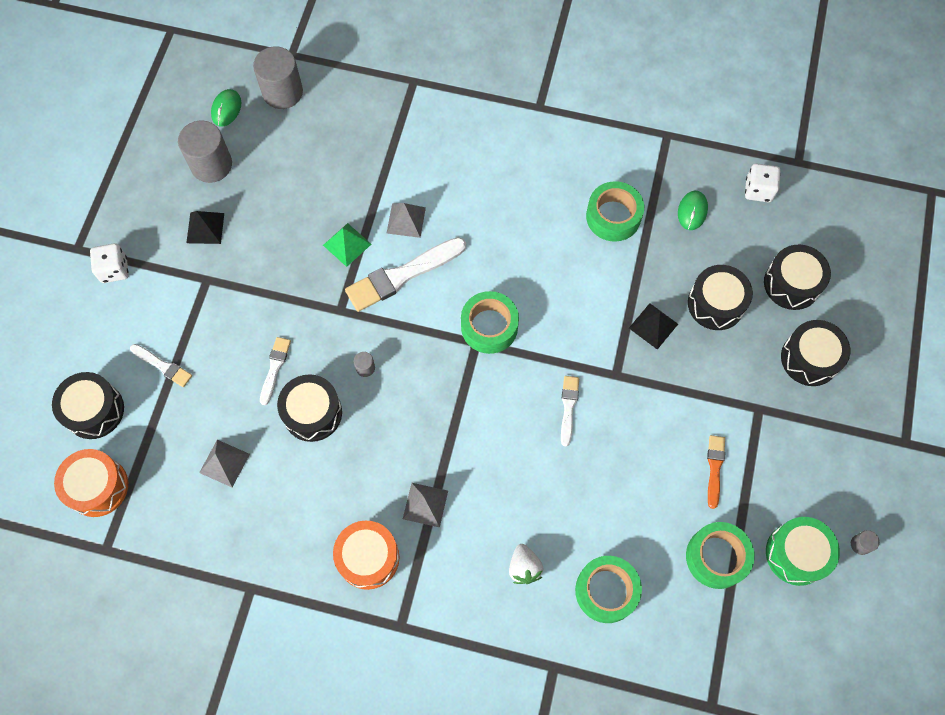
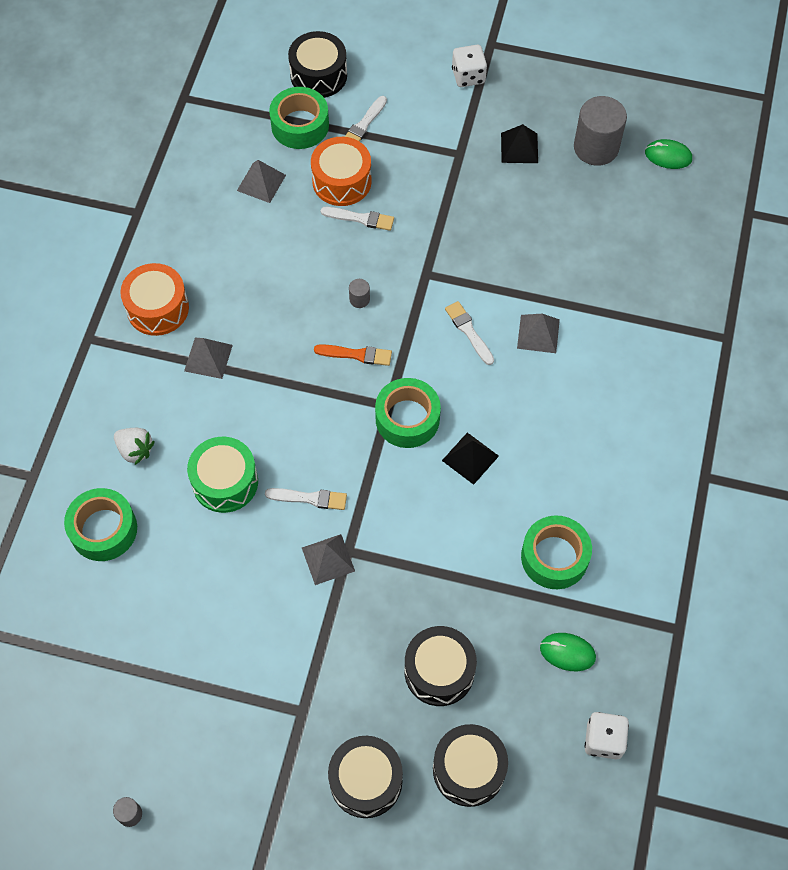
camera: 90 degrees right, 5 degrees down
(98, 487) = (243, 85): orange drum -> orange drum (342, 181)
(282, 92) = (696, 207): grey cylinder -> none
(312, 413) = (310, 254): black drum -> none
(347, 244) = (505, 277): green pyramid -> none
(402, 275) = (469, 331): white brush -> white brush, size x0.53
(524, 567) = (135, 450): white strawberry -> white strawberry turned 135 degrees counterclockwise
(624, 391) = (328, 559): none -> grey pyramid
(653, 326) = (409, 595): black pyramid -> black pyramid (470, 458)
(714, 468) = (231, 653): orange brush -> orange brush (356, 355)
(716, 557) = (129, 647): green tape -> green tape (300, 125)
(796, 554) = (125, 737): green drum -> green drum (225, 482)

